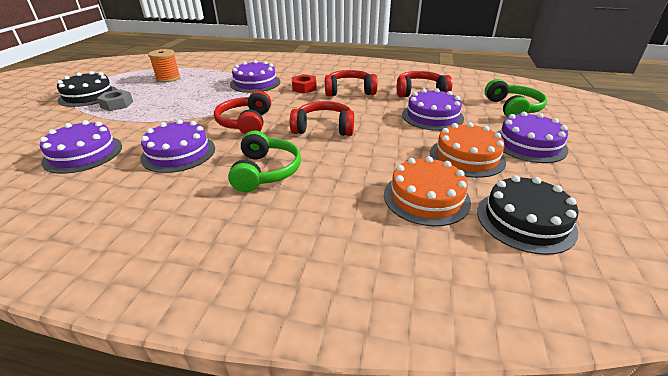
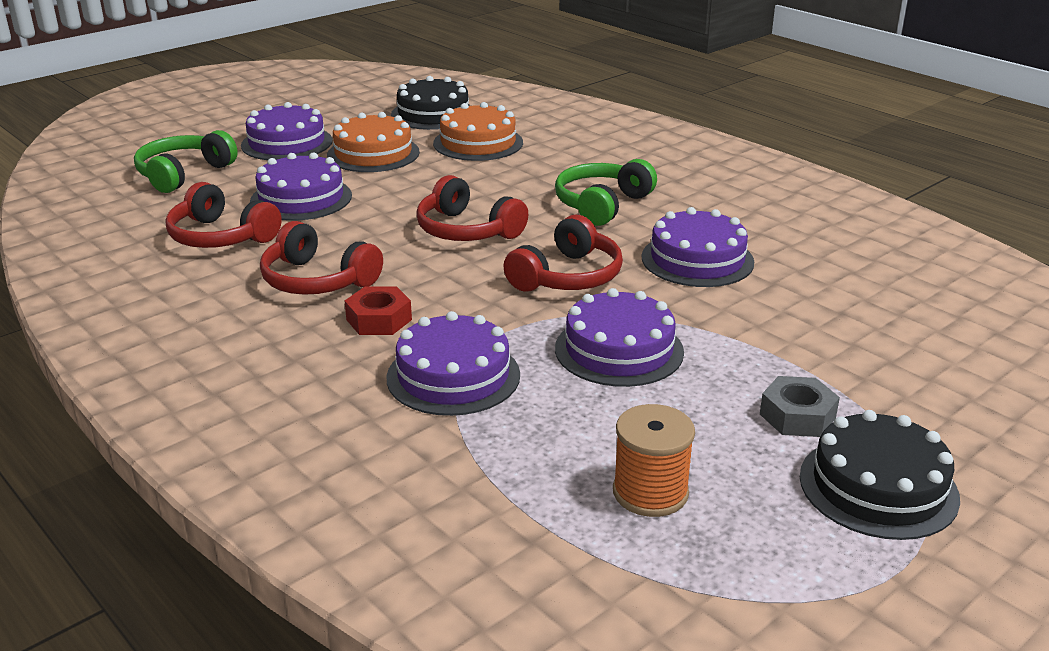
camera: 145 degrees left, 5 degrees down
(83, 153) = (843, 303): purple cake -> purple cake (619, 350)

